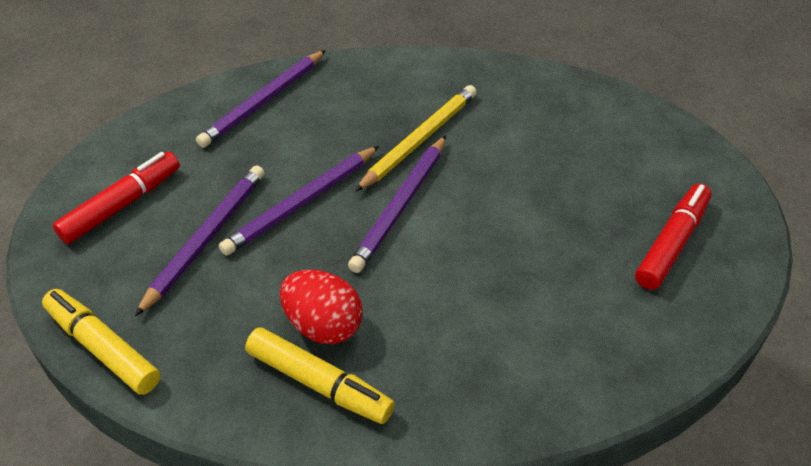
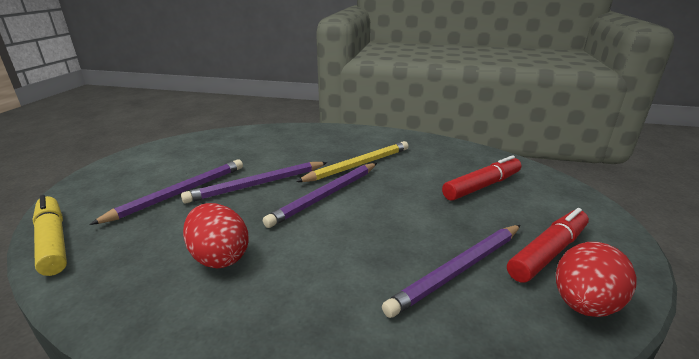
camera: 15 degrees right, 20 degrees down
(122, 205) = (144, 170): red marker -> red marker (482, 186)
(264, 101) = (269, 137): purple pencil -> purple pencil (458, 270)
(319, 383) = (185, 298): yellow marker -> none
(709, 301) = (583, 304): none -> red egg

